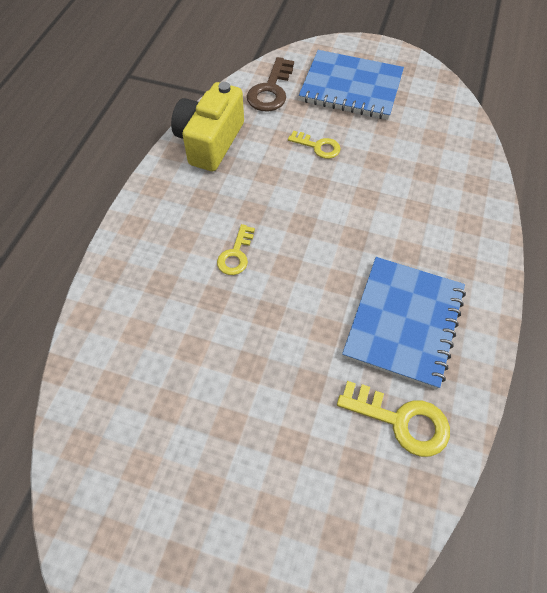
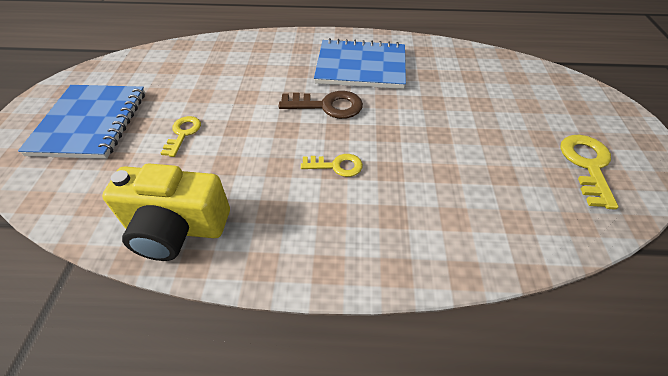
camera: 105 degrees left, 10 degrees down
(271, 90) = (82, 188): brown key -> brown key (327, 106)
(401, 420) = (432, 62): yellow key -> yellow key (587, 165)

